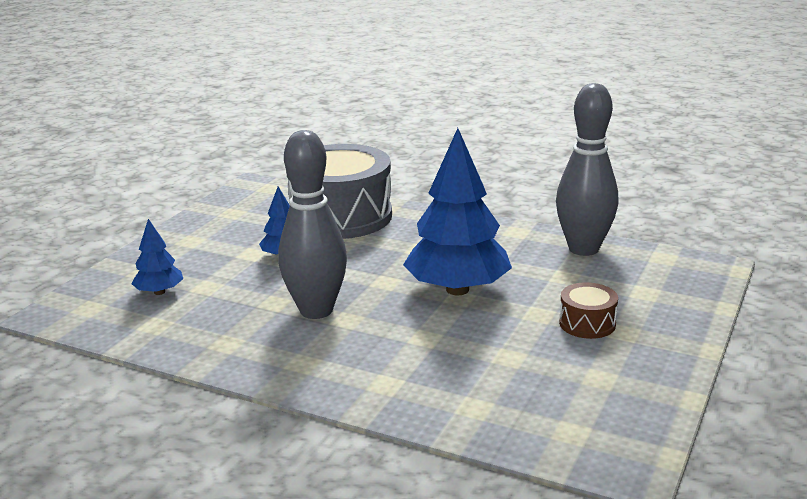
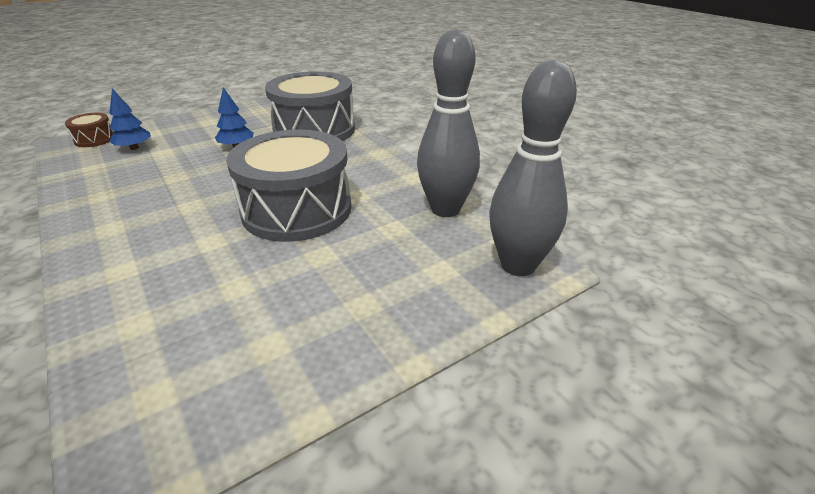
camera: 30 degrees right, 10 degrees up
(316, 310) = (186, 191): grey bowling pin -> grey bowling pin (518, 265)
(457, 289) = (297, 210): blue tree -> grey drum
(587, 323) = (344, 282): brown drum -> brown drum (95, 139)

